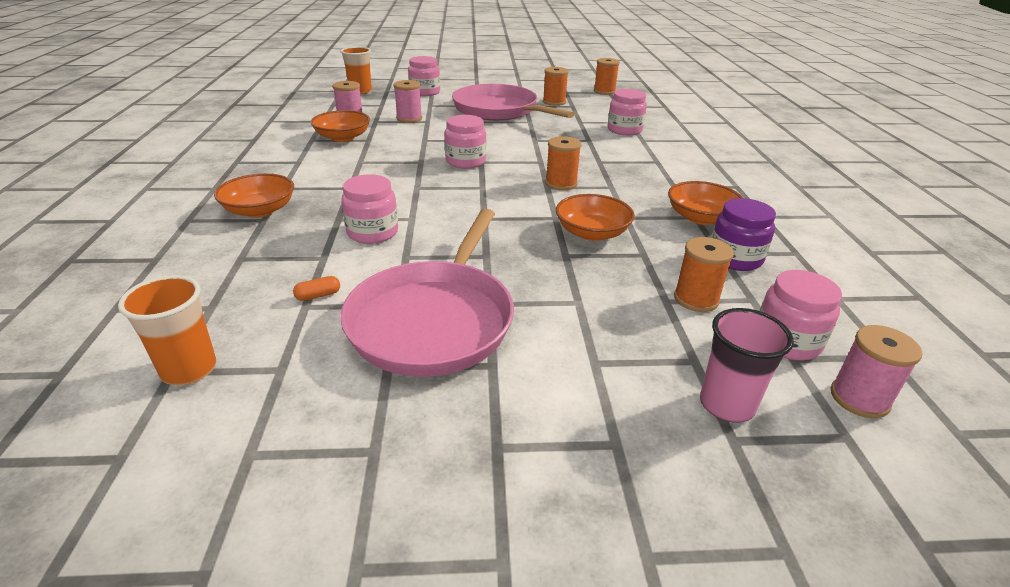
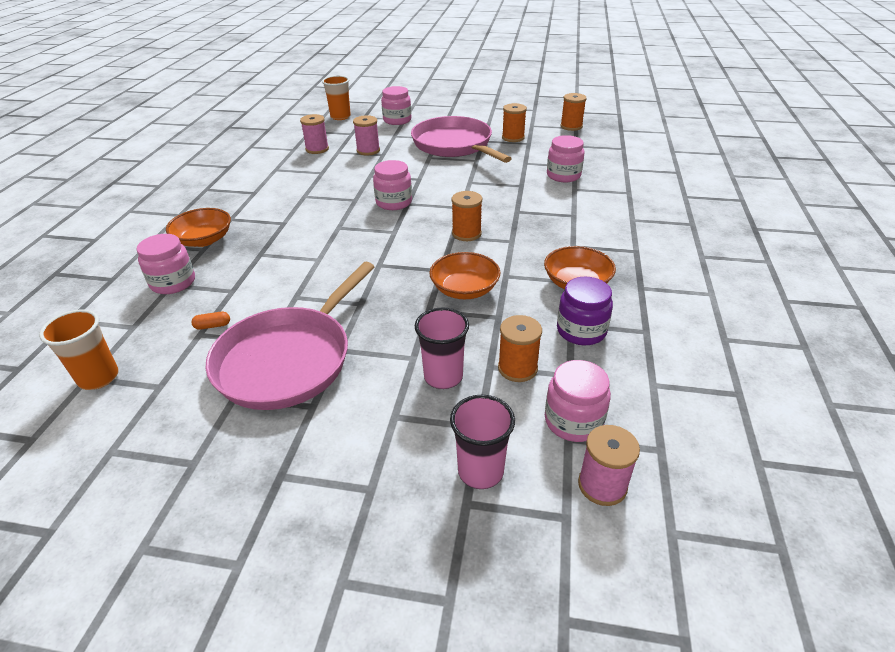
camera: 15 degrees right, 5 degrees up
(343, 137) = (301, 169): orange bowl -> none
(372, 232) = (280, 270): pink jar -> pink jar (173, 283)
(623, 316) = (443, 377): none -> pink cup

